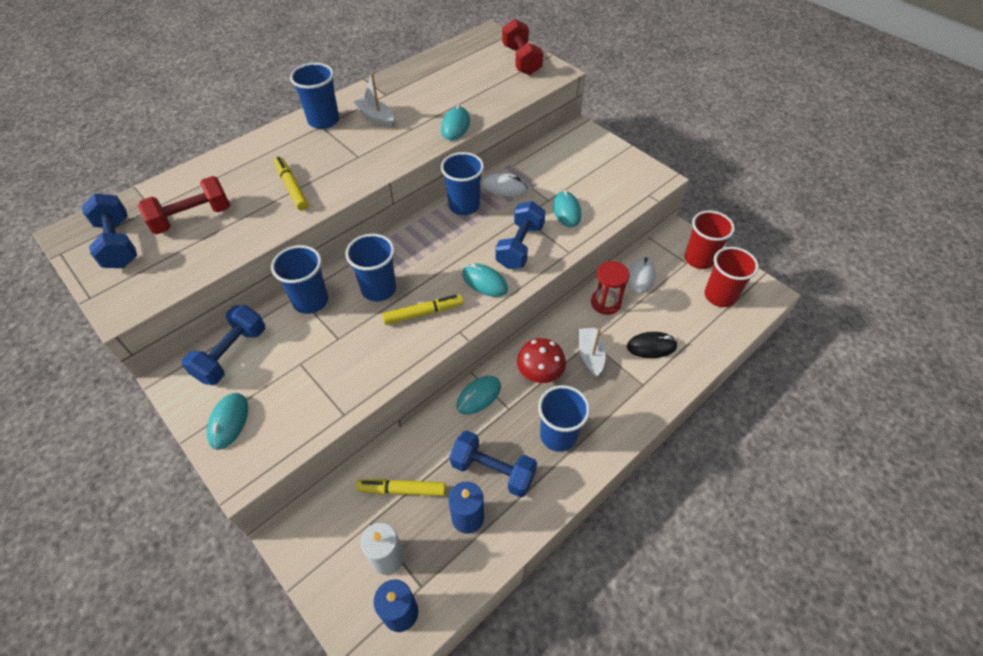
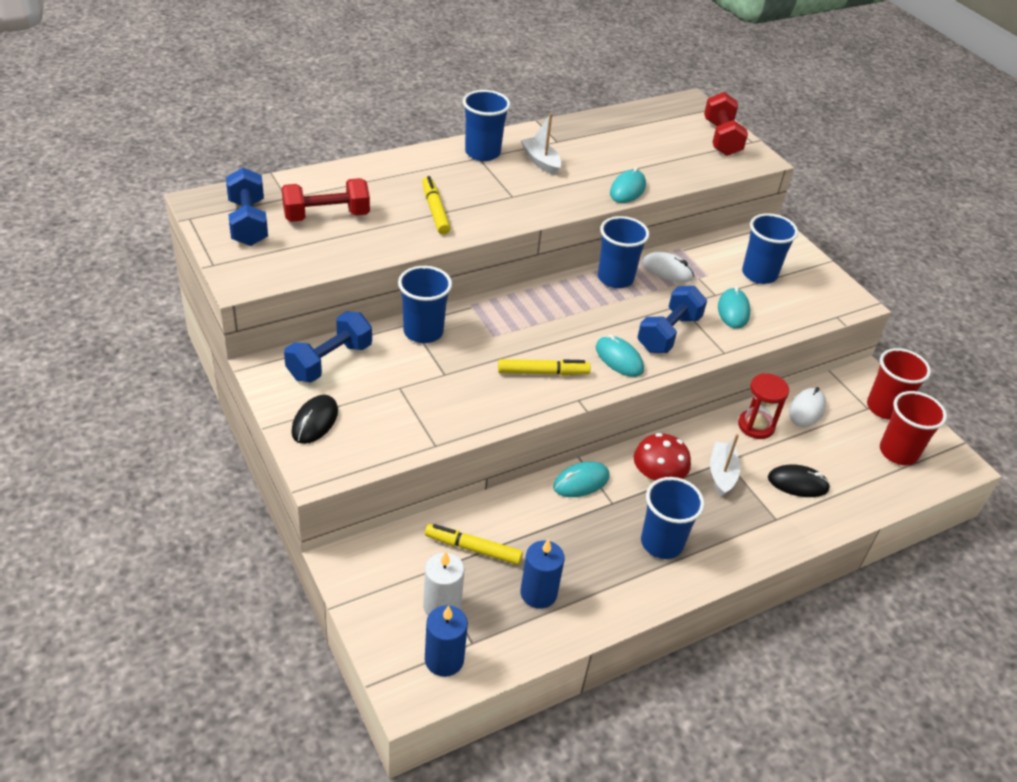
camera: 10 degrees right, 10 degrees down
(229, 422) = (315, 421): turquoise mouse -> black mouse
(379, 289) = (499, 338): blue cup -> blue cup (759, 274)
(493, 471) = (578, 557): blue dumbbell -> none

